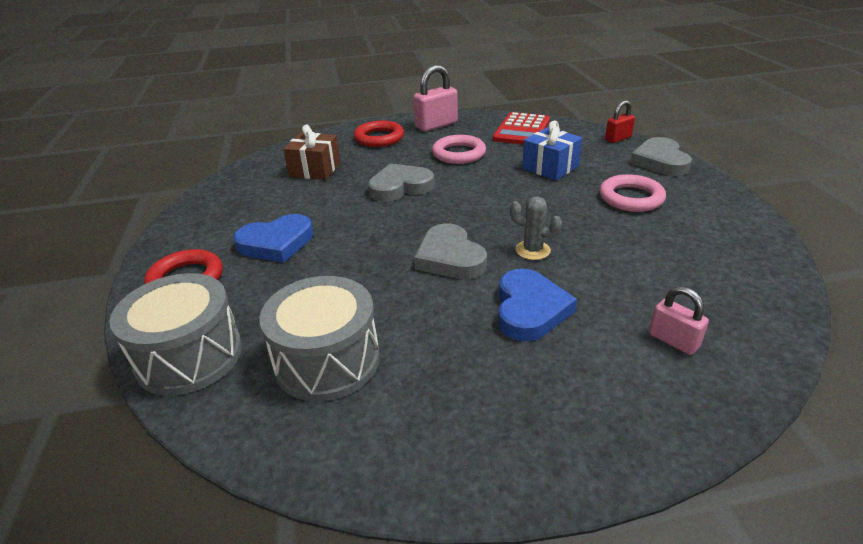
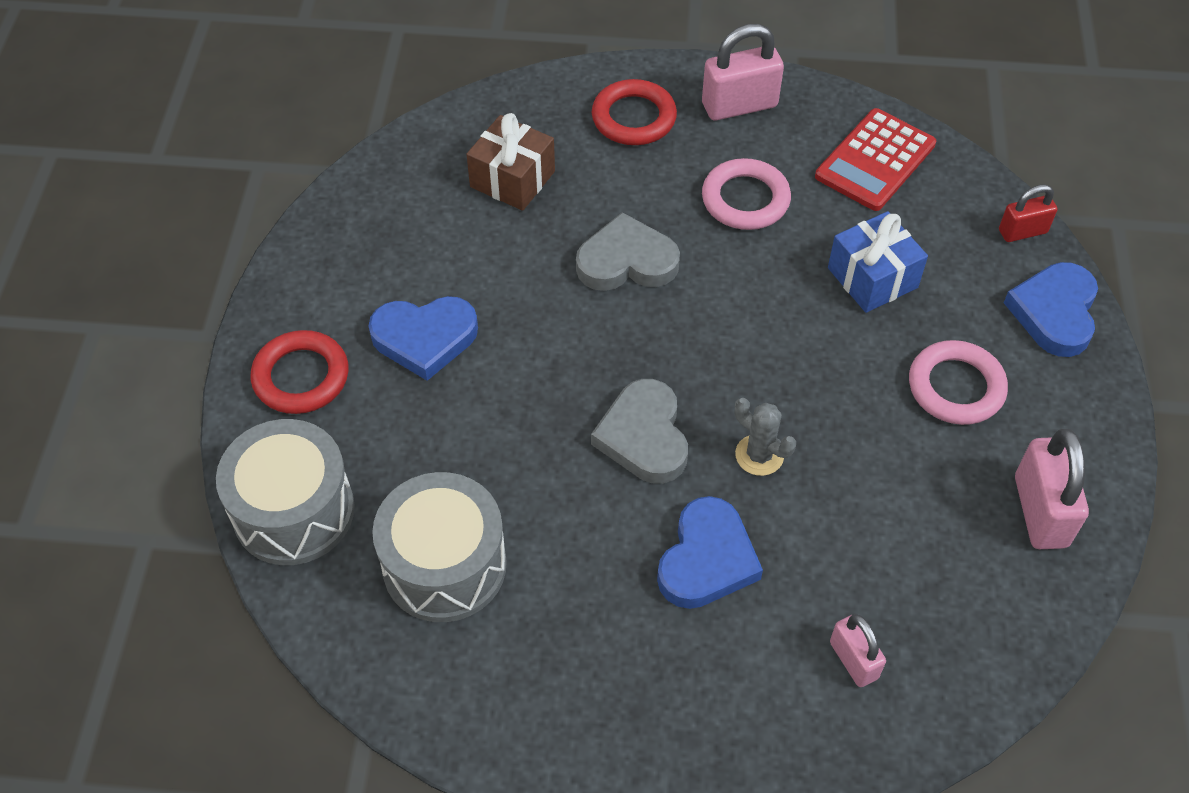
camera: 15 degrees right, 20 degrees up
(660, 161) = (1054, 312): grey heart -> blue heart
(727, 238) = (1040, 511): none -> pink padlock

